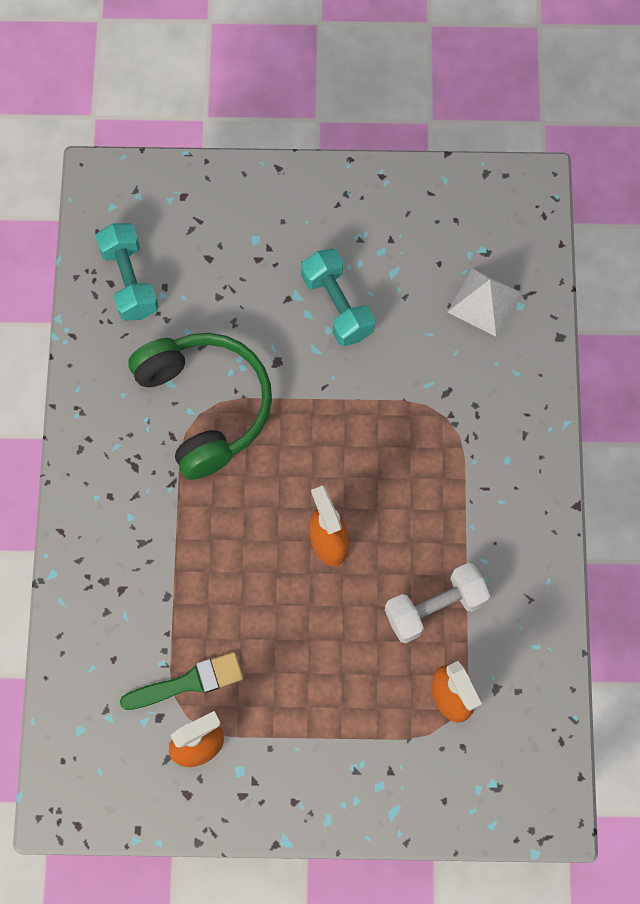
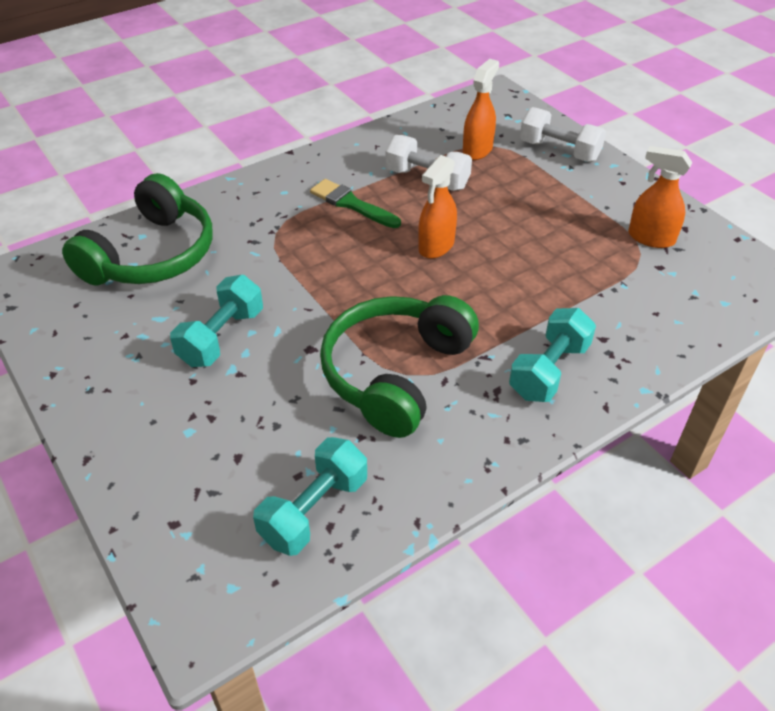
camera: 125 degrees left, 25 degrees down
(123, 519) = (549, 370): none -> turquoise dumbbell
(188, 682) = (618, 265): green brush -> green brush (351, 204)
(390, 784) = (559, 151): none -> white dumbbell
(484, 302) = (152, 255): white pyramid -> green headphones

